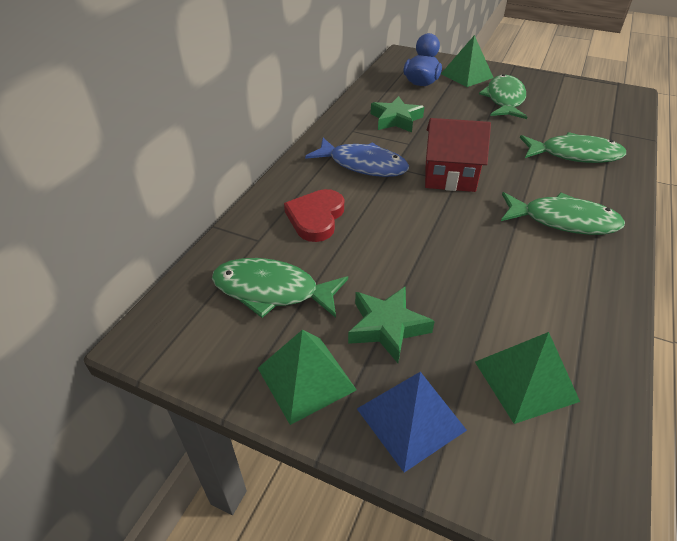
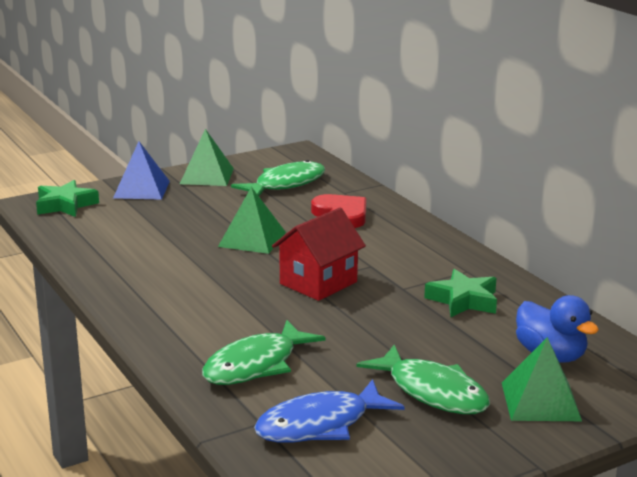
camera: 125 degrees right, 20 degrees down
(363, 165) = (392, 254): blue fish -> blue fish (320, 424)
(387, 327) = (203, 203): green star -> green star (65, 205)
(525, 381) = (105, 221): green pyramid -> green pyramid (252, 239)
(563, 221) = (185, 301): green fish -> none

